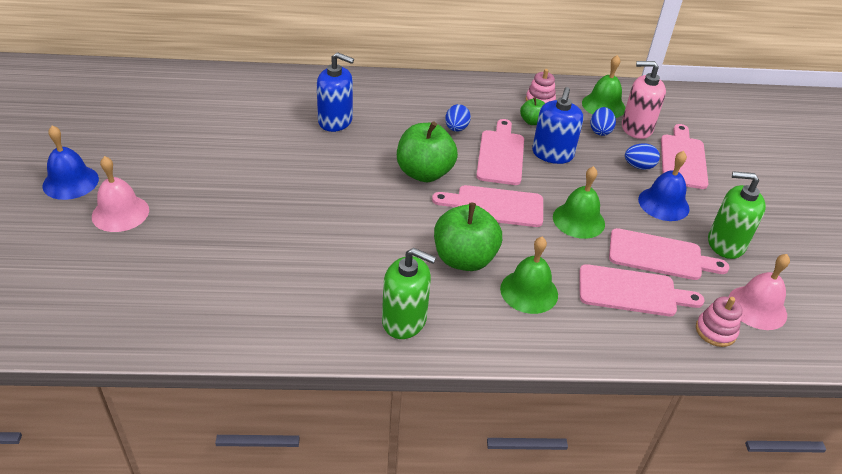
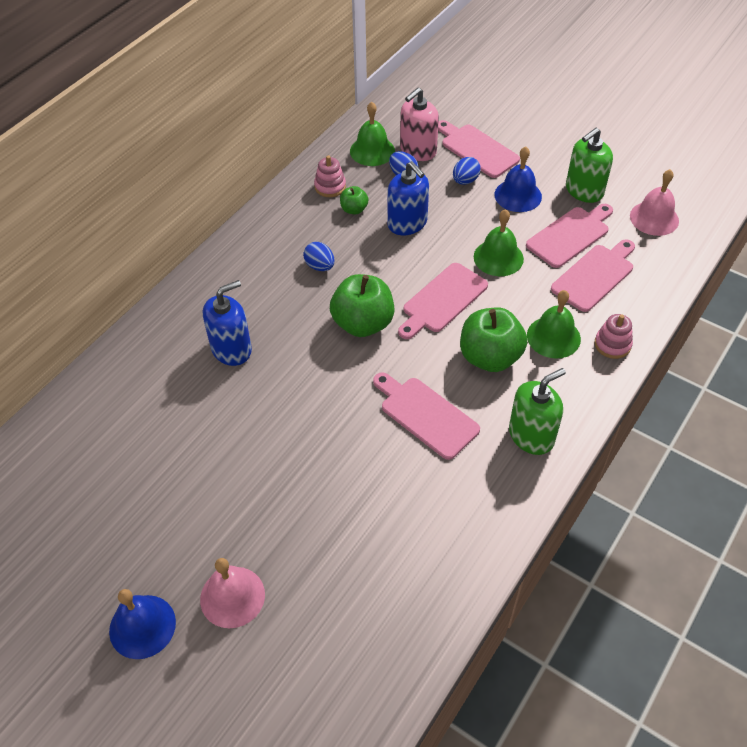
camera: 50 degrees left, 10 degrees up
(501, 155) = (381, 257): pink cutting board -> pink cutting board (426, 415)
(715, 331) = (661, 255): pink stacking toy -> pink stacking toy (612, 344)

